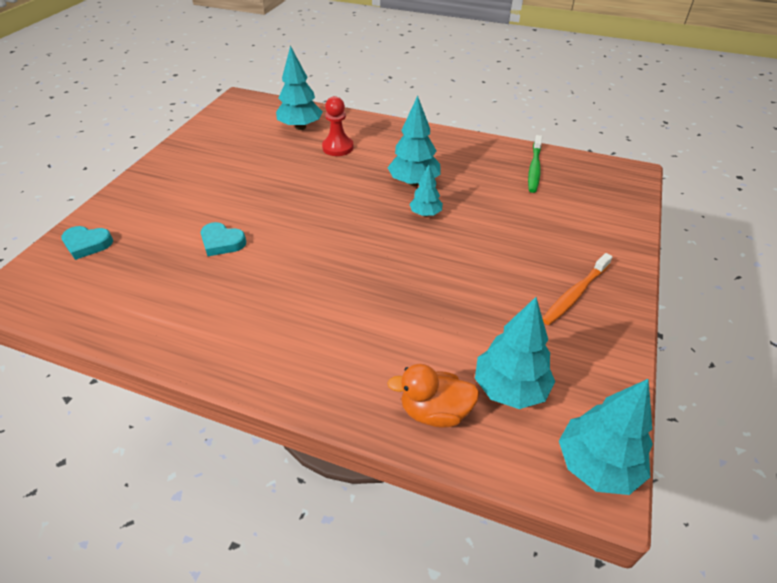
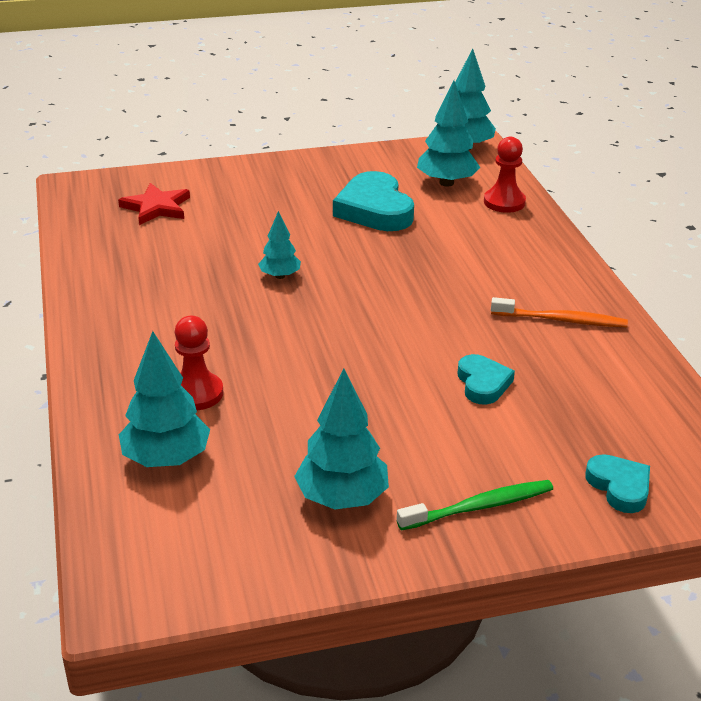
camera: 125 degrees left, 10 degrees down
(414, 182) = (225, 303): turquoise tree -> turquoise tree (342, 498)
(435, 411) = (504, 202): orange duck -> red pawn
(488, 305) = (374, 209): none -> turquoise heart
(534, 168) = (115, 238): green toothbrush -> green toothbrush (478, 507)
(570, 196) = (156, 207): none -> red star
(575, 294) = (313, 179): orange toothbrush -> orange toothbrush (561, 320)

